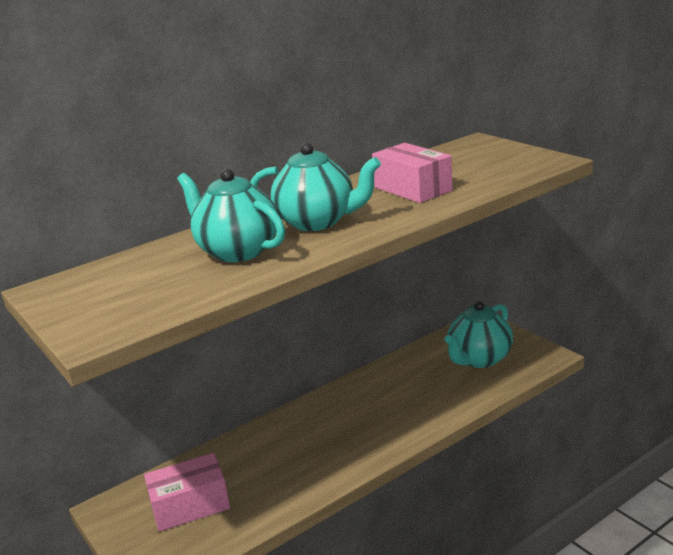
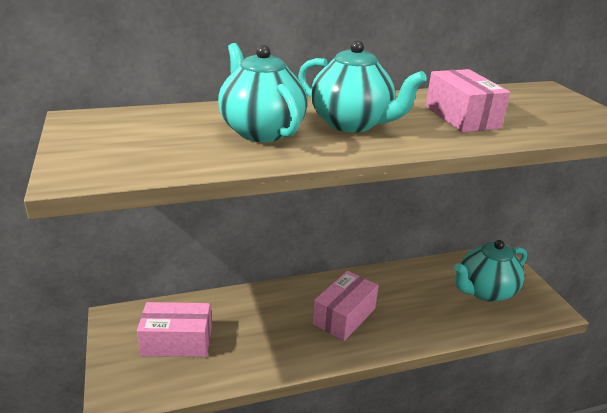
camera: 15 degrees right, 5 degrees up
(352, 426) = (344, 316): none -> pink box

